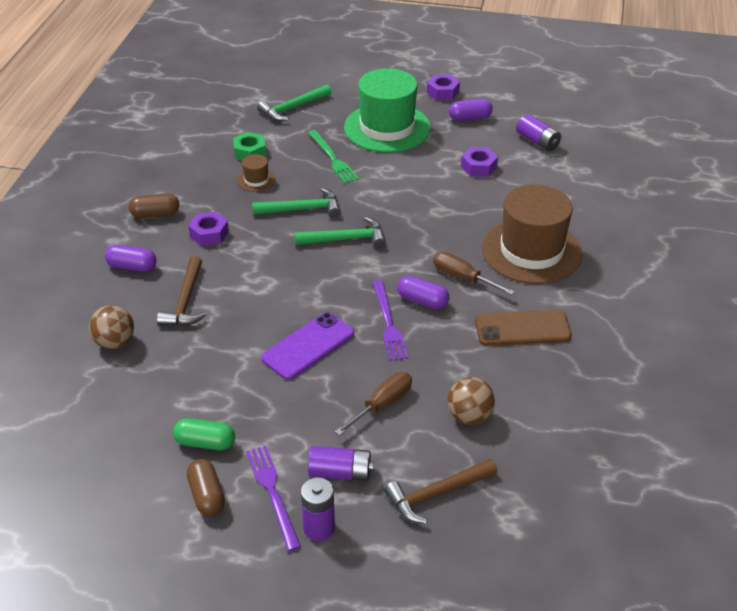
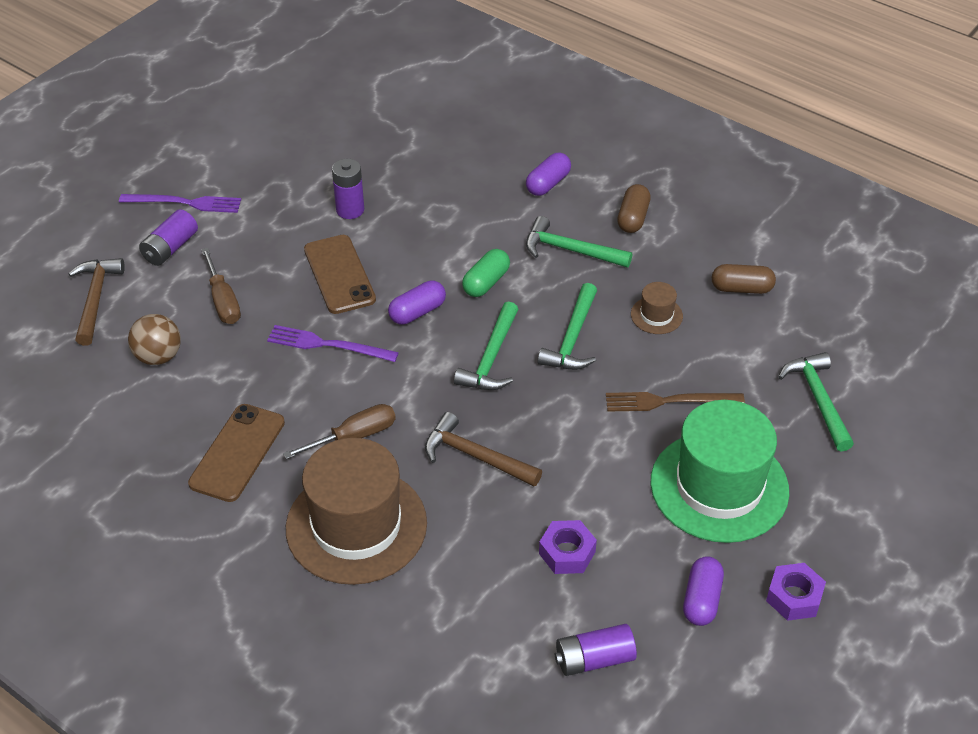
camera: 115 degrees right, 5 degrees up
(115, 342) = (439, 152): brown ball -> none
(186, 301) = (467, 208): brown hammer -> brown hammer (475, 456)
(205, 443) = (271, 179): green capsule -> green capsule (486, 282)
(207, 495) = (215, 167): brown capsule -> brown capsule (741, 288)
(209, 234) = (570, 250): purple nut -> green hammer
(250, 152) = (723, 326): green nut -> none
(308, 346) = (339, 274): purple phone -> brown phone
(319, 528) = (128, 219): purple battery -> purple battery (350, 210)
(333, 158) = (669, 401): green fork -> brown fork
(422, 301) = (341, 385): purple capsule -> purple capsule (417, 312)

